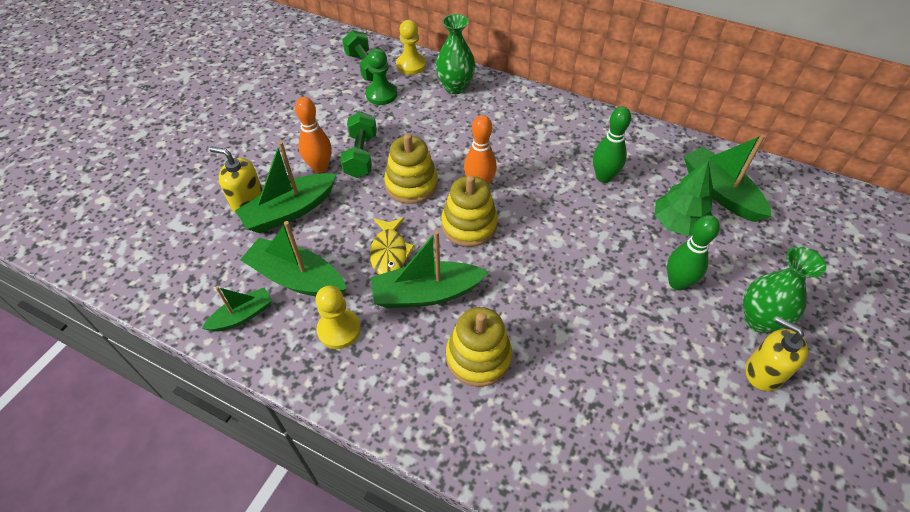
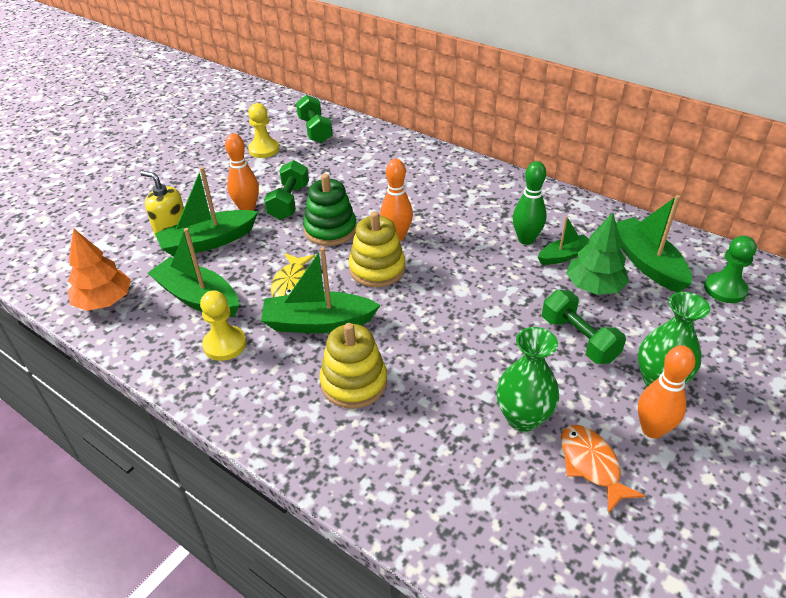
camera: 10 degrees right, 10 degrees down
(199, 293) = (104, 301): none -> orange tree
(242, 316) = (138, 323): green boat -> green boat (564, 256)
(381, 94) = (323, 153): green pawn -> green pawn (725, 289)
(411, 65) = (359, 131): yellow pawn -> yellow pawn (264, 149)
(411, 184) = (330, 230): yellow stacking toy -> green stacking toy
(455, 87) = (397, 152): green vase -> green vase (523, 418)
(677, 283) = (578, 339): green bowling pin -> green dumbbell
(719, 417) = (591, 465): none -> orange fish
(764, 372) = (652, 429): yellow soap dispenser -> orange bowling pin

